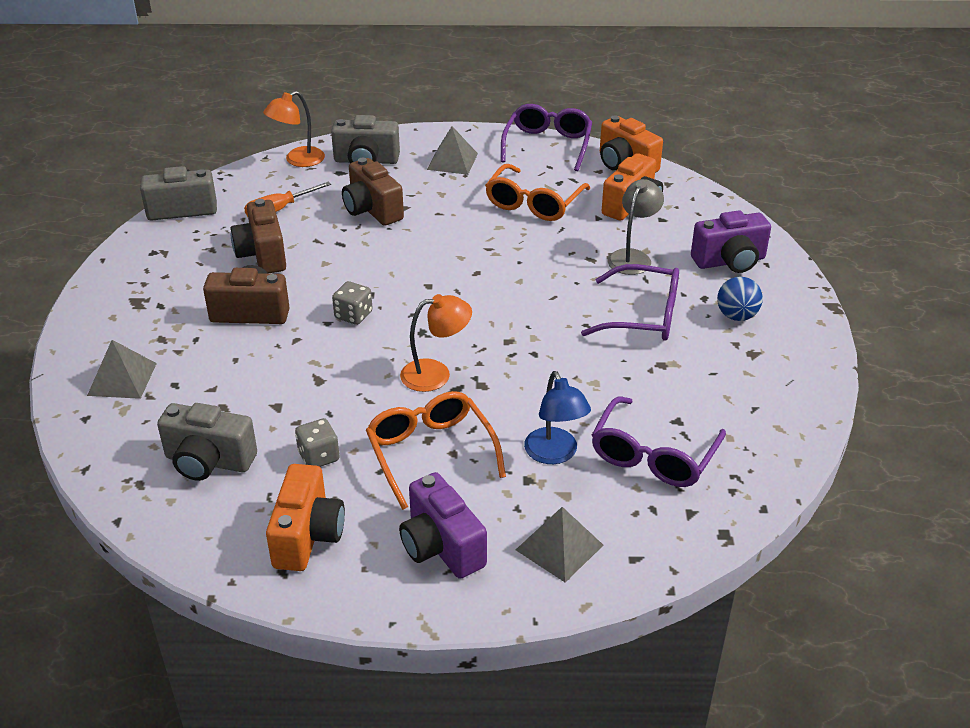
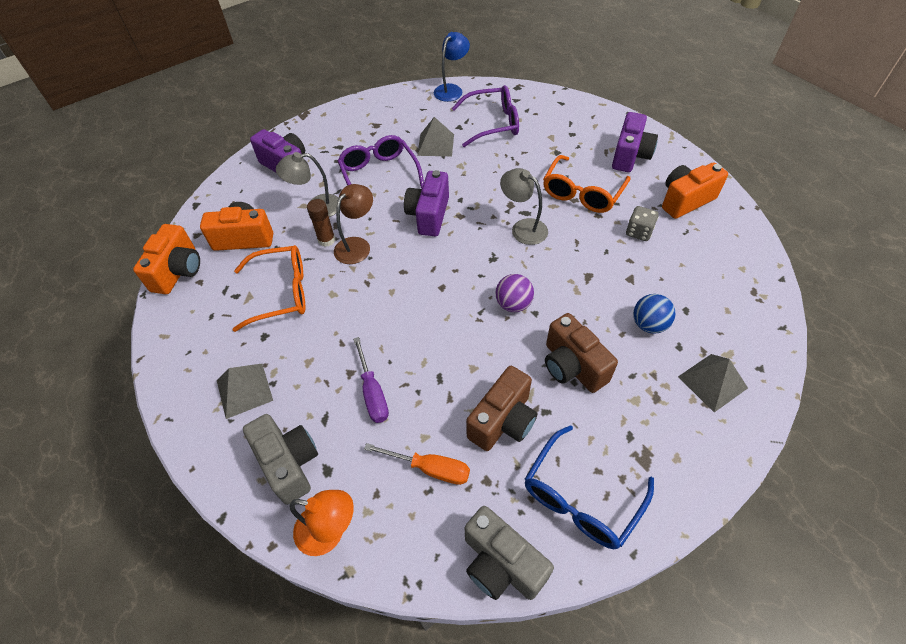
camera: 125 degrees left, 15 degrees up
(163, 258) = (581, 498): none -> blue glasses
(208, 461) = (702, 274): grey camera -> none
(353, 315) = (513, 304): grey dice -> purple ball
(372, 210) = (372, 393): brown camera -> purple screwdriver
(436, 374) = (523, 228): orange lamp -> grey lamp
(535, 320) = (429, 215): none -> purple camera
(545, 261) = (357, 245): none -> brown lamp
(547, 145) = (170, 338): purple glasses -> none
(555, 454) = (529, 152): blue lamp -> blue lamp (451, 89)
(559, 547) = (583, 124): grey pyramid -> grey pyramid (436, 144)
(574, 247) = (326, 240): none -> brown glue stick
(736, 316) = (345, 142): blue ball -> blue ball (649, 324)

